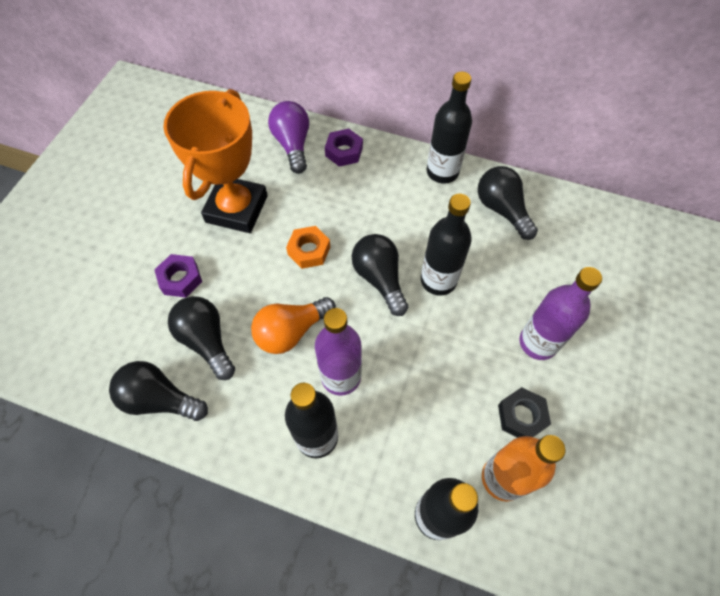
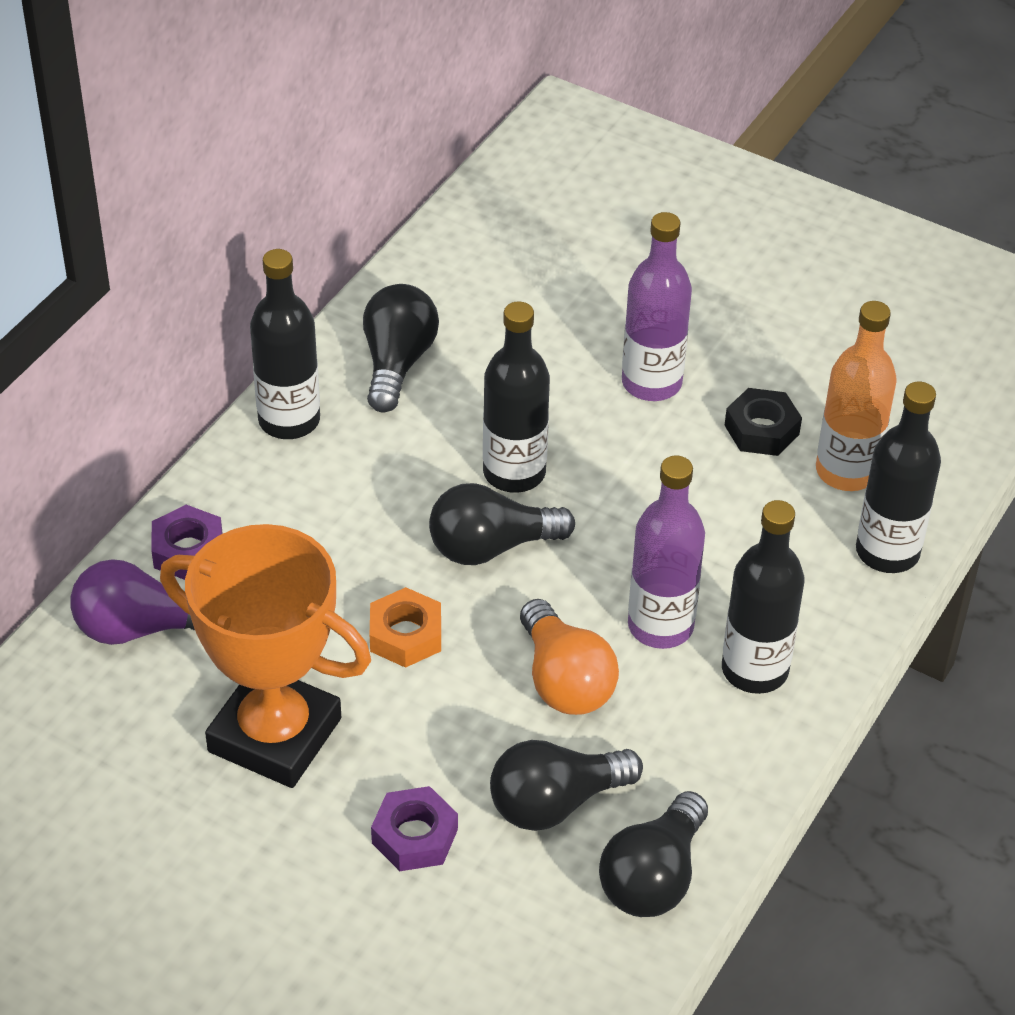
camera: 80 degrees left, 15 degrees down
(502, 210) = (397, 363): black light bulb -> black light bulb turned 120 degrees clockwise

